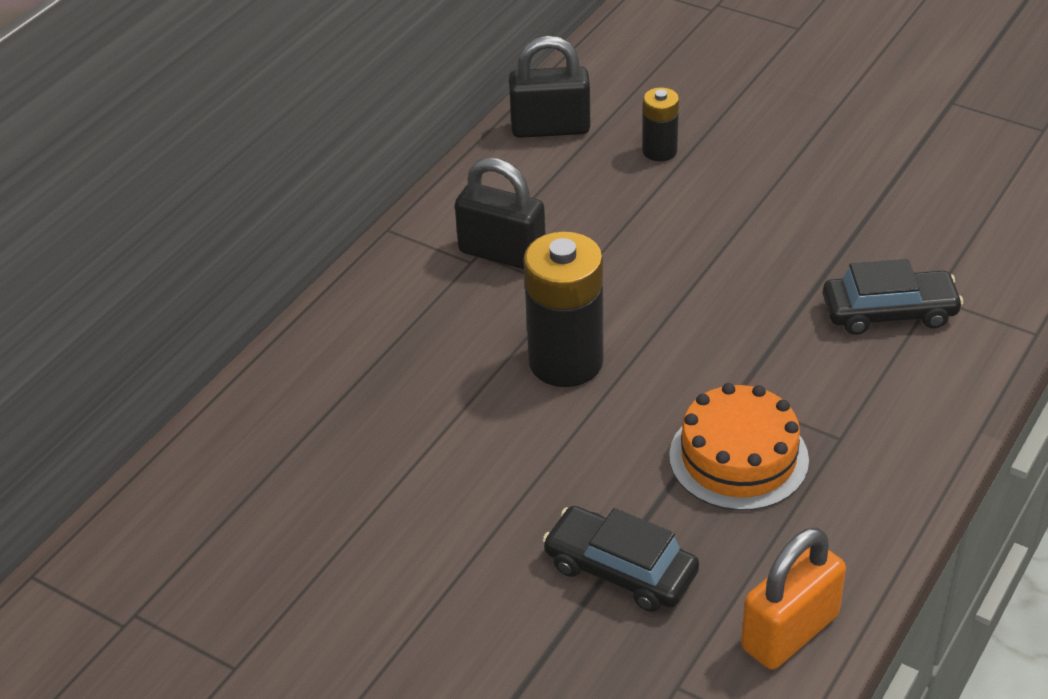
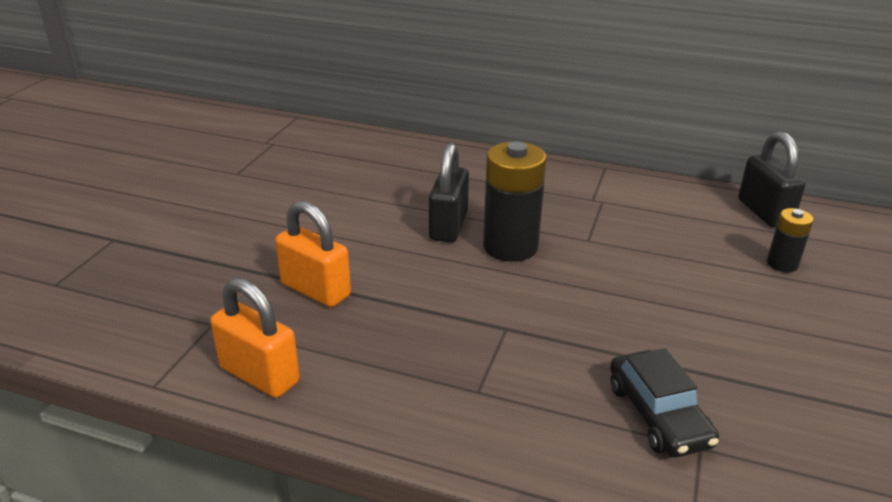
camera: 75 degrees right, 10 degrees down
(502, 253) = (608, 209): black padlock -> black padlock (448, 226)
(620, 570) = (315, 290): black car -> orange padlock
(738, 458) = (437, 335): orange cake -> none

